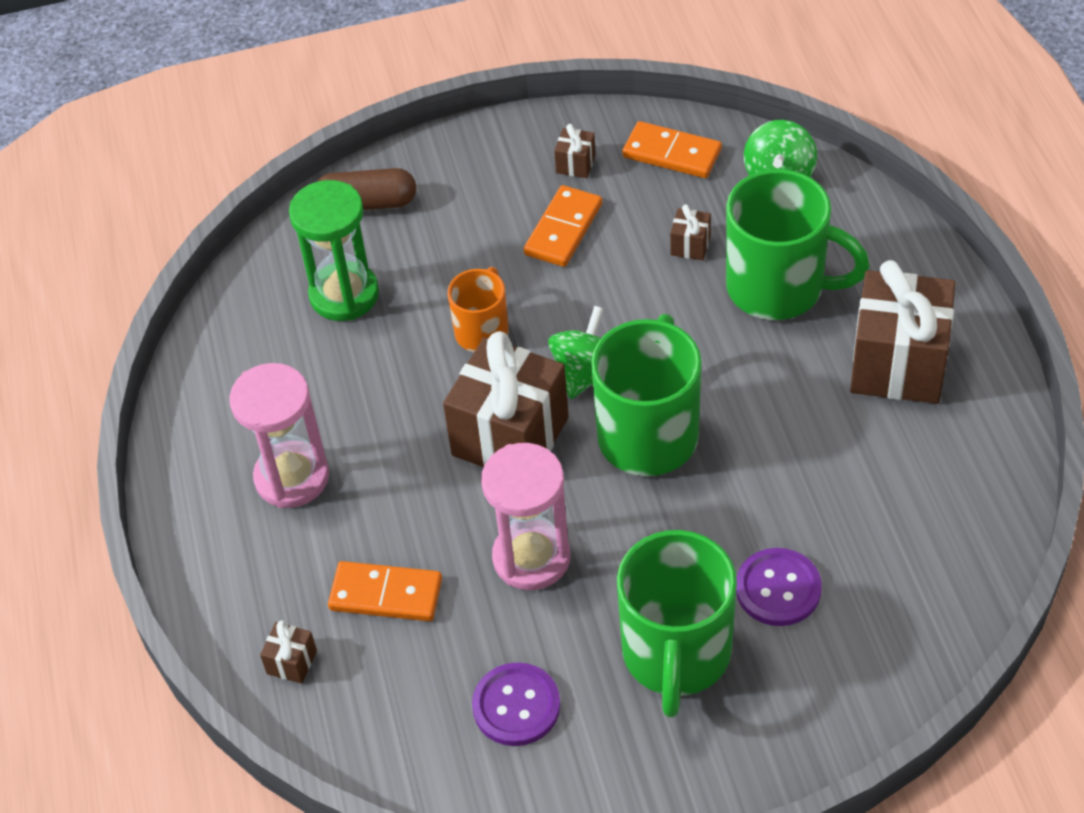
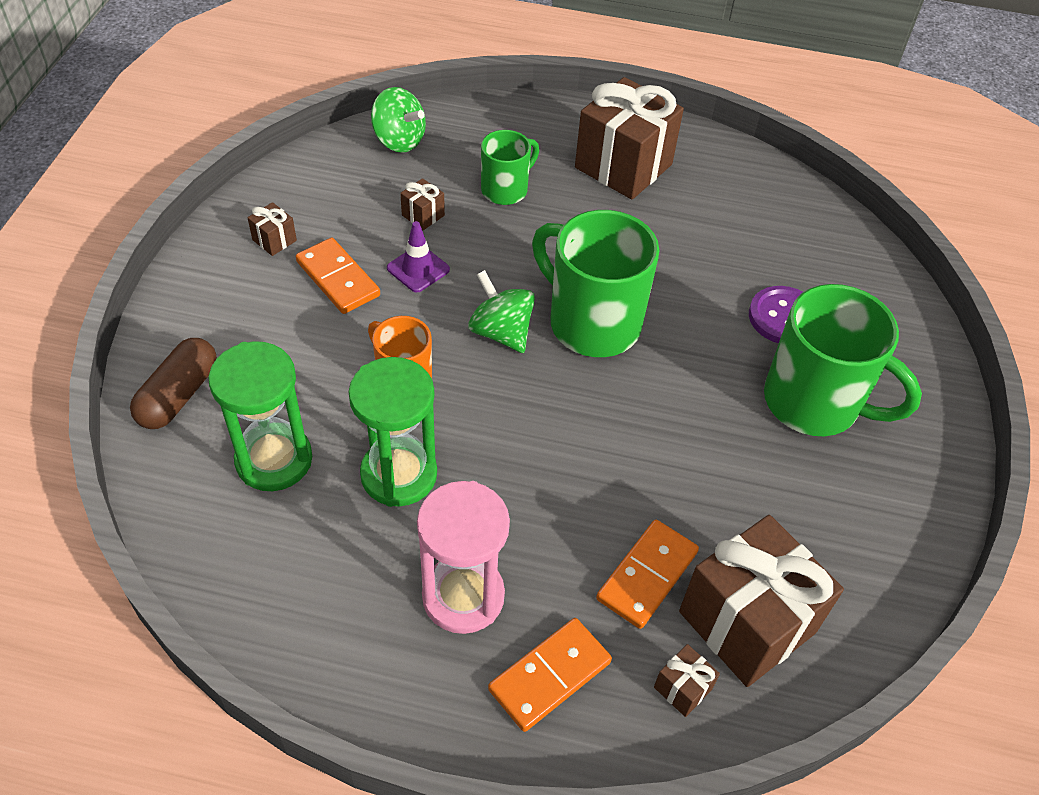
camera: 70 degrees left, 0 degrees up
(381, 379) = (399, 474): none -> green hourglass
(510, 436) = (532, 410): brown gift -> brown gift (747, 622)
(516, 706) = (814, 529): purple button -> none
(531, 558) = (669, 452): pink hourglass -> none
(618, 276) = (418, 269): none -> purple traffic cone
(672, 153) = (320, 183): orange domino -> orange domino (550, 676)
(778, 288) = (506, 189): green mug -> green mug, size x0.56

